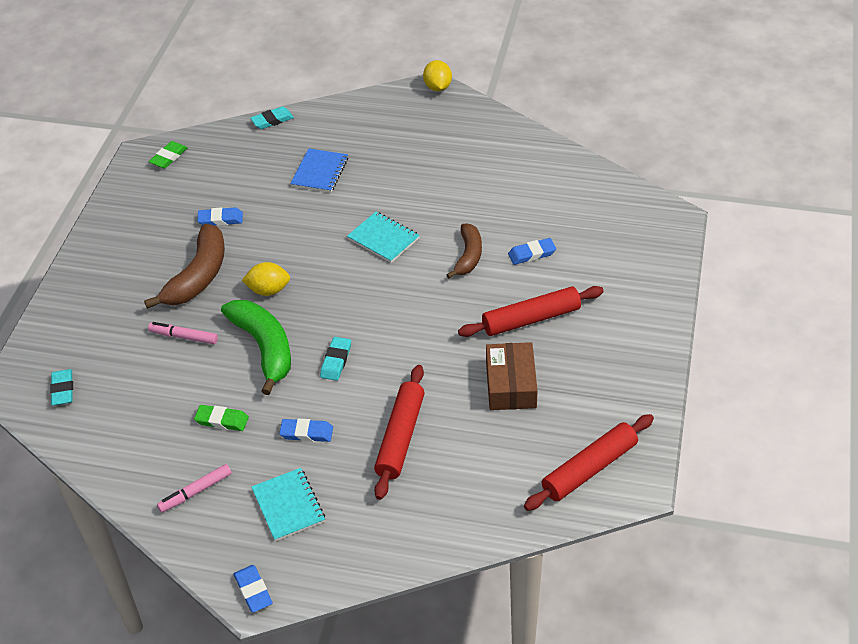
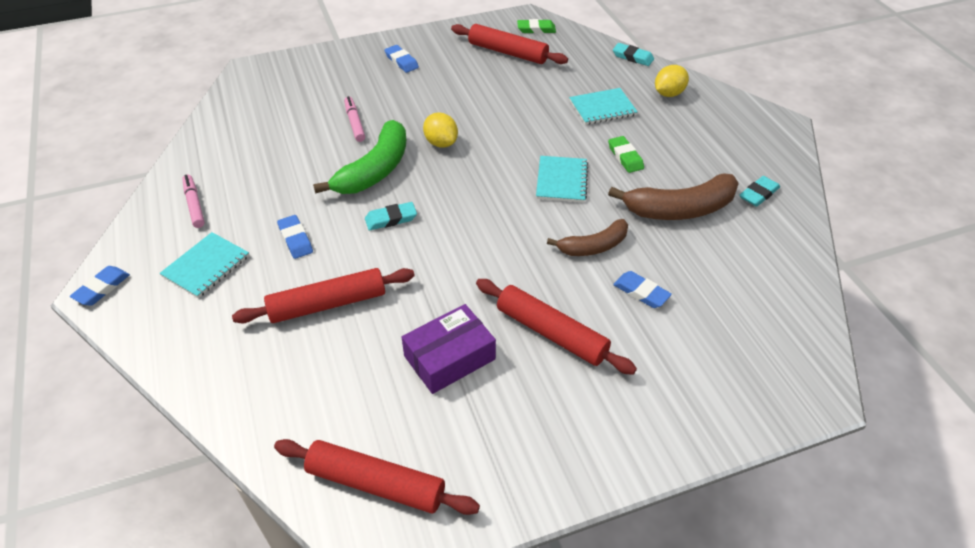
camera: 55 degrees right, 0 degrees up
(62, 389) = (260, 92): turquoise eraser -> turquoise eraser (758, 194)
(184, 191) = (507, 52): none -> red rolling pin
(195, 492) = (194, 205): pink marker -> pink marker turned 45 degrees clockwise
(198, 276) = (425, 100): brown banana -> brown banana (680, 209)
(220, 219) = (496, 83): blue eraser -> blue eraser (401, 61)
(222, 420) = (279, 184): green eraser -> green eraser (625, 157)
(320, 172) = (602, 108): blue notebook -> turquoise notebook
(438, 87) = (787, 126): yellow lemon -> yellow lemon (668, 94)
(511, 385) = (449, 357): brown box -> purple box

